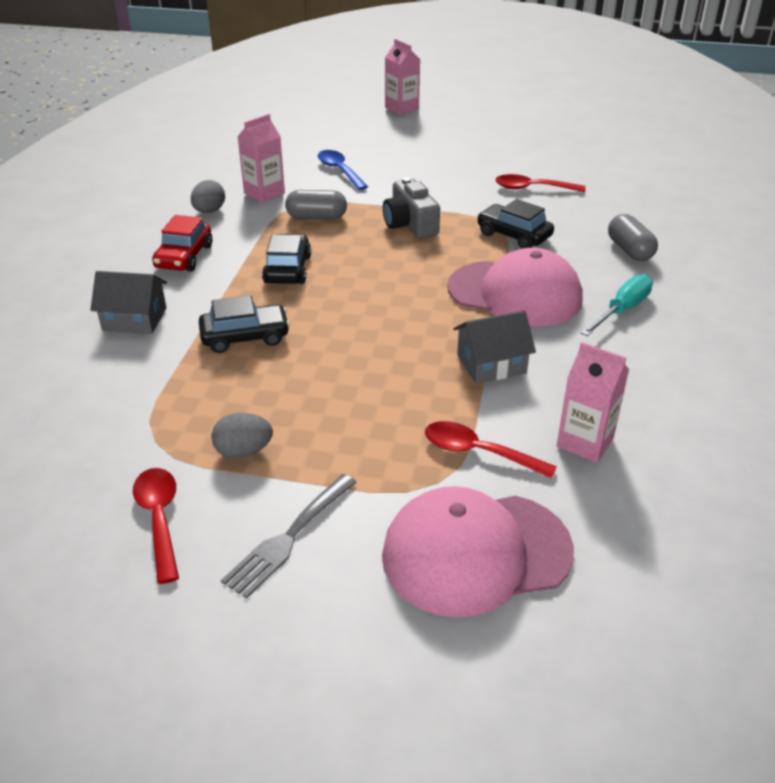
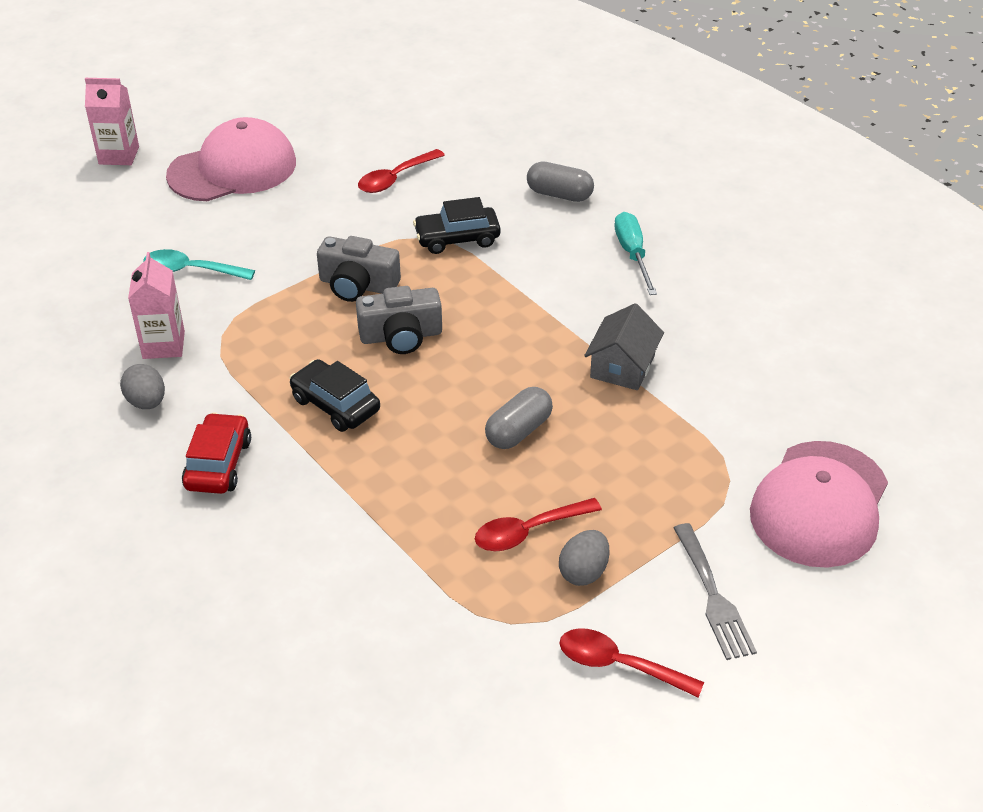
camera: 50 degrees left, 5 degrees up
(134, 319) = (294, 552): grey house -> none
(184, 257) = (218, 464): red car -> red car turned 135 degrees counterclockwise
(245, 337) = (416, 490): black car -> none
(316, 217) = (263, 335): grey capsule -> grey capsule (518, 431)
(339, 171) = (191, 270): blue spoon -> turquoise spoon
(386, 261) = (401, 336): none -> grey camera
(478, 452) = (719, 439): red spoon -> red spoon (528, 532)
(515, 293) = (544, 294): pink cap -> pink cap (233, 169)
(585, 442) = (762, 378): pink carton -> none

